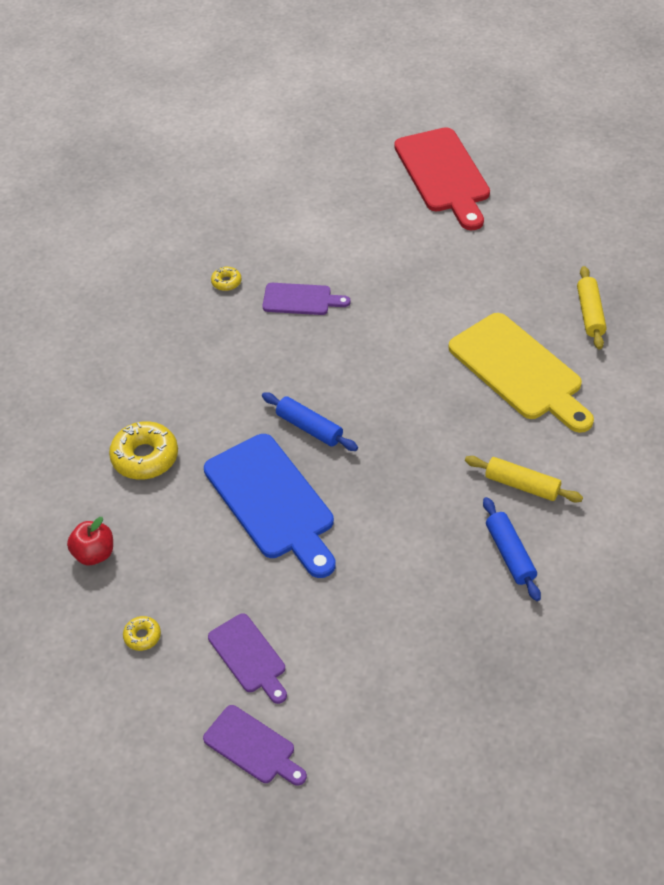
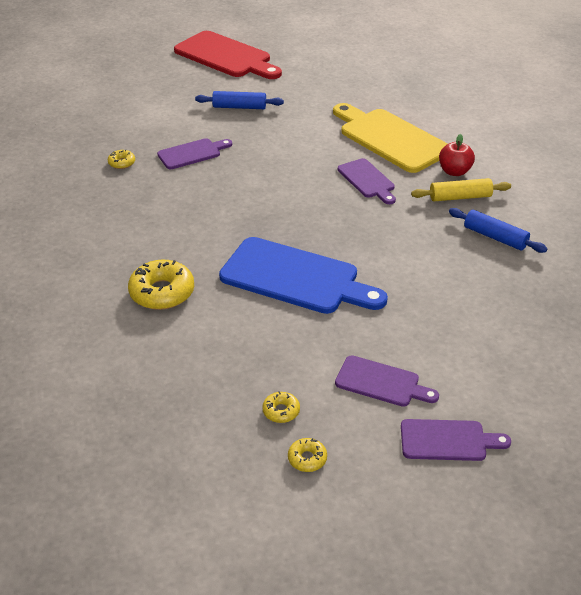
camera: 35 degrees left, 10 degrees down
(94, 554) = (181, 374): red apple -> red apple (454, 172)
(125, 694) = (307, 459): none -> yellow donut
(309, 428) = (277, 223): blue rolling pin -> blue rolling pin (239, 107)
(445, 416) = (367, 180): none -> purple cutting board
(519, 371) = (390, 138): yellow cutting board -> yellow cutting board turned 150 degrees counterclockwise
(590, 313) = (401, 95): yellow rolling pin -> none

